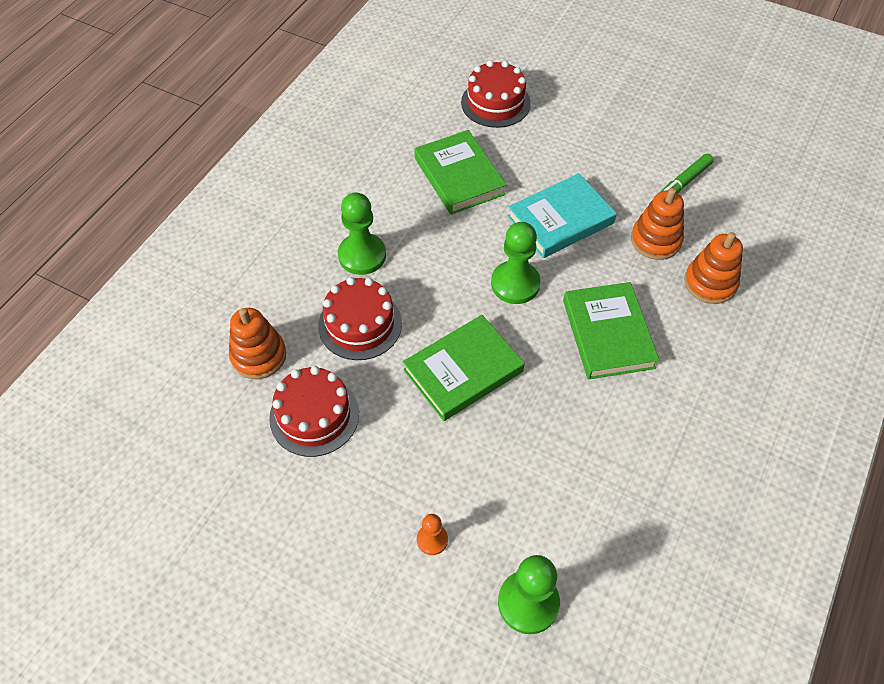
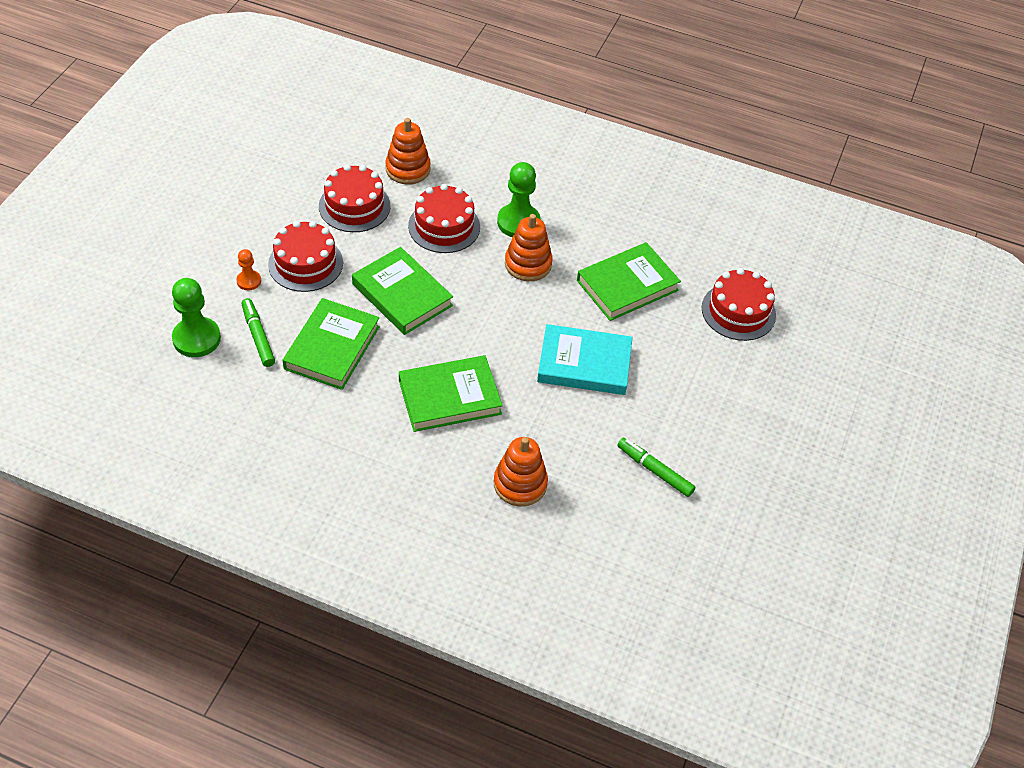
camera: 80 degrees right, 5 degrees down
(407, 472) = (305, 263): none -> red cake
(515, 284) = (500, 329): green pawn -> none
(524, 527) = (258, 336): none -> green marker
(541, 445) = (332, 347): none -> green book
(560, 220) = (584, 364): turquoise book -> turquoise book turned 45 degrees counterclockwise
(655, 240) = (569, 441): orange stacking toy -> orange stacking toy (528, 264)

